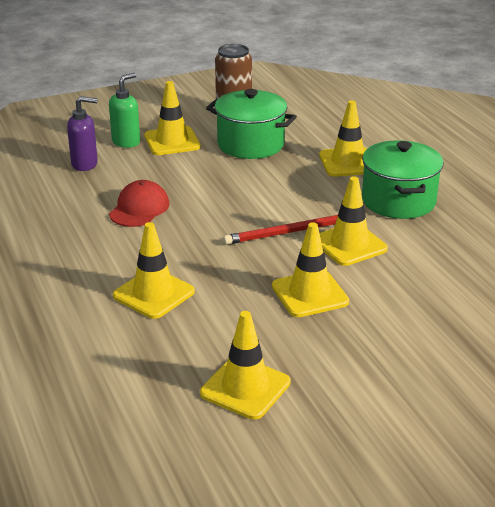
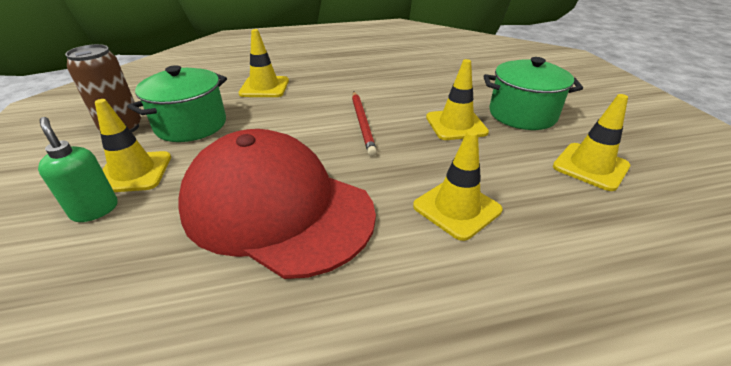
camera: 80 degrees left, 5 degrees up
(85, 164) = (120, 255): purple soap dispenser -> none
(139, 208) = (277, 208): red cap -> red cap, size x2.35
(349, 245) = (389, 102): yellow traffic cone -> none
(398, 201) = (334, 78): green pot -> green pot (522, 114)

